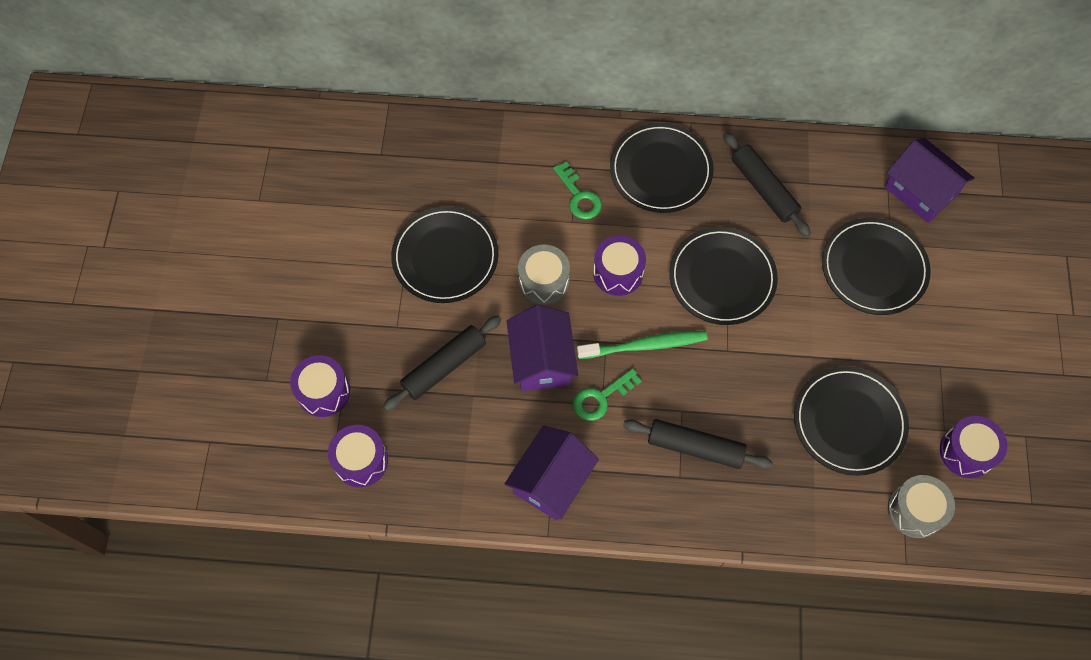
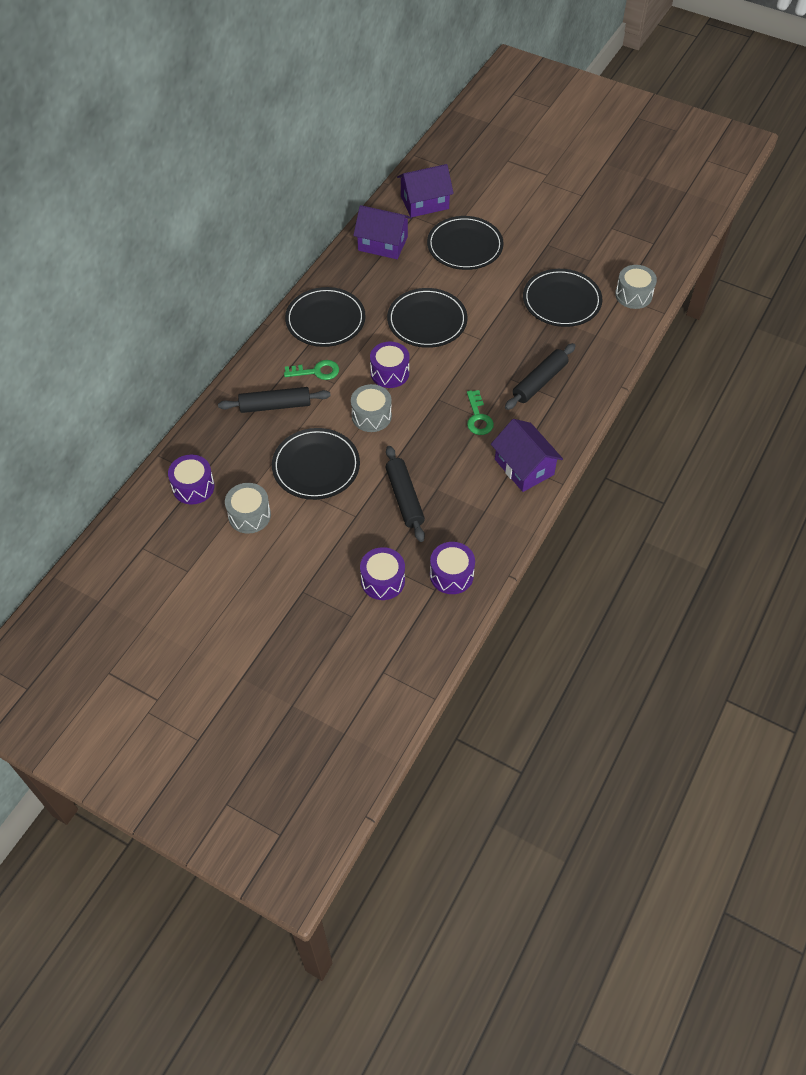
camera: 65 degrees left, 10 degrees down
(351, 223) = (249, 515): none -> grey drum
(542, 360) = (431, 439): purple house -> purple house (382, 244)
(645, 345) = (453, 379): green toothbrush -> none
(764, 189) = (374, 274): black rolling pin -> black rolling pin (275, 405)
(966, 452) = (608, 257): purple drum -> purple drum (193, 487)

